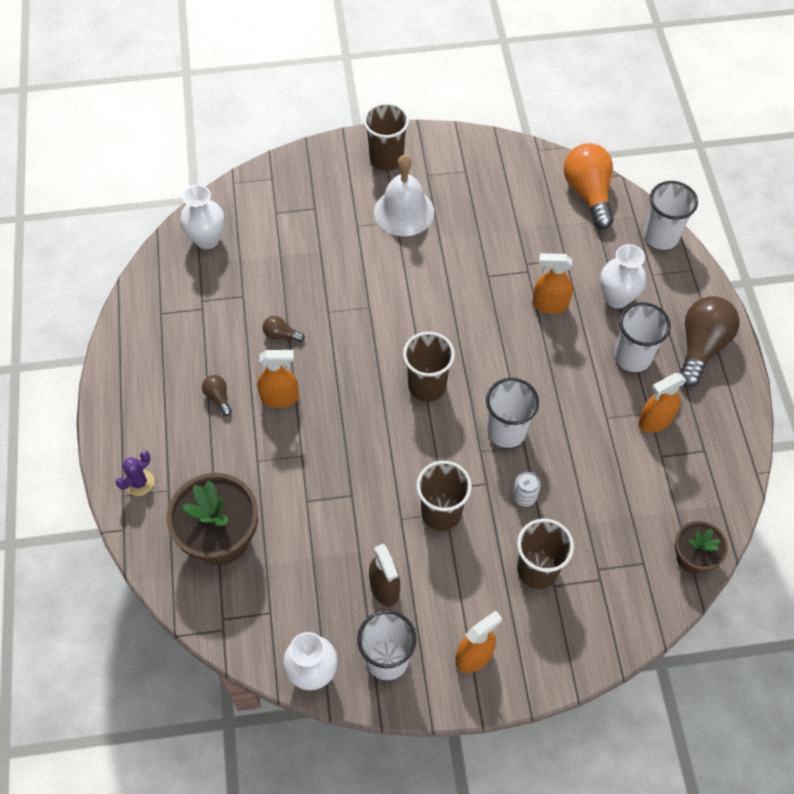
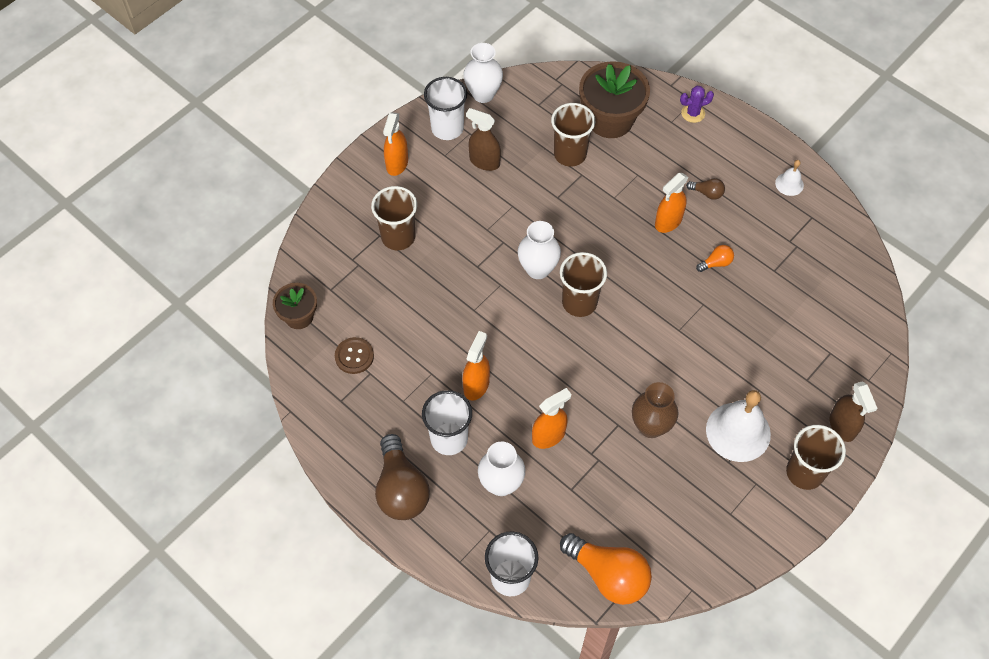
camera: 140 degrees right, 0 degrees up
(139, 482) = (693, 113): purple cactus -> purple cactus turned 75 degrees clockwise
(142, 353) = (789, 184): none -> white bell
(207, 239) = (850, 292): white vase -> white vase (538, 269)
(281, 335) = (716, 263): brown light bulb -> orange light bulb
(327, 166) = (842, 426): none -> brown spray bottle
(441, 513) = (490, 227): brown cup -> brown cup (570, 154)
(464, 258) = (650, 426): none -> brown vase
(506, 431) = (495, 311): white cup -> none
(524, 496) = (444, 276): white can -> none
(655, 420) = (394, 397): orange spray bottle -> orange spray bottle (476, 385)
(665, 481) = (354, 356): none -> brown button

